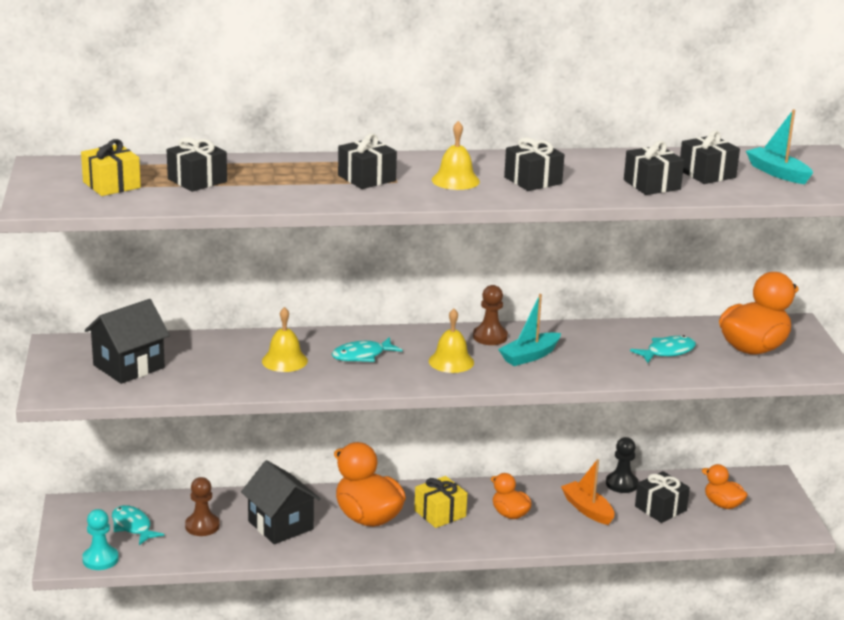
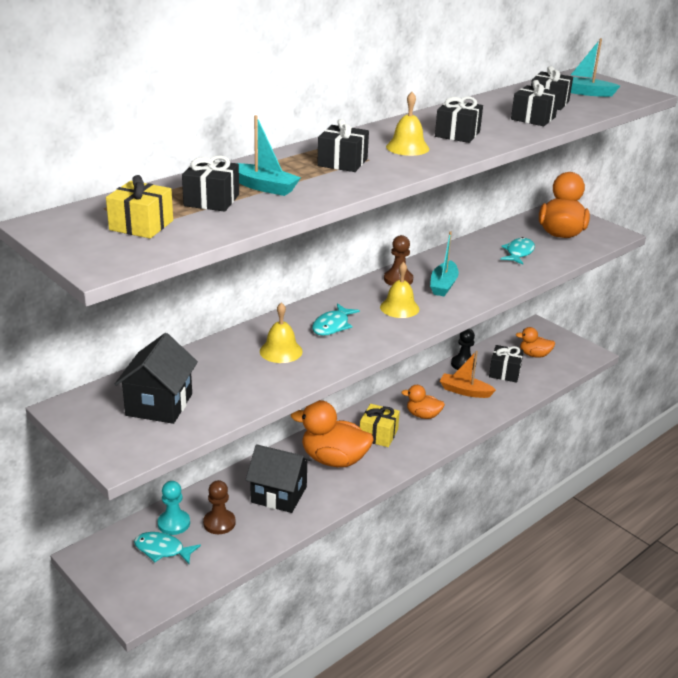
camera: 35 degrees left, 5 degrees up
(100, 559) = (167, 593): turquoise pawn -> turquoise pawn (174, 523)
(258, 181) = (263, 187): none -> turquoise boat

